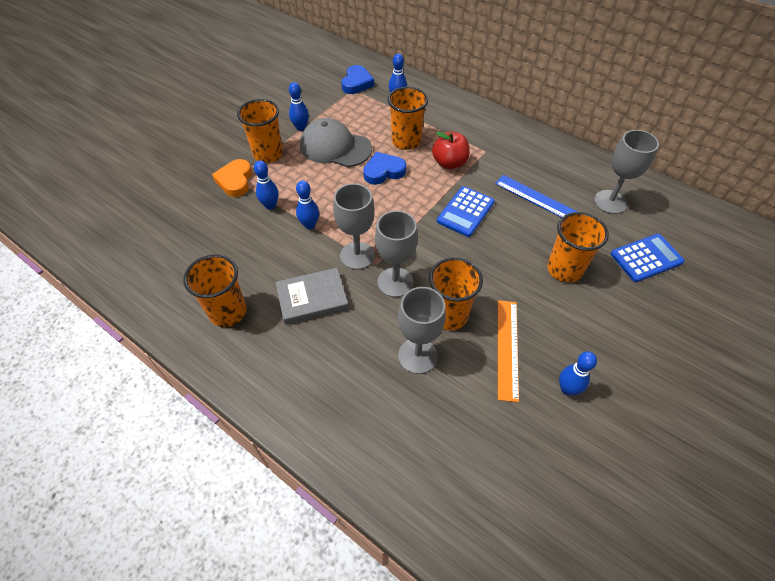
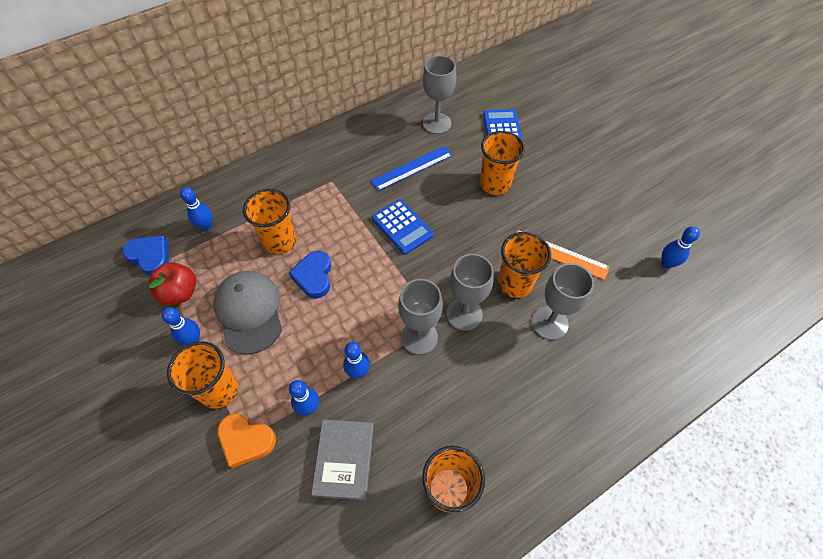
camera: 70 degrees left, 5 degrees up
(312, 298) = (458, 395): grey book -> grey book (344, 460)
(335, 147) = (249, 312): grey cap -> grey cap turned 120 degrees clockwise
(449, 163) = (332, 215): red apple -> red apple (180, 292)
(567, 389) = (604, 231): blue bowling pin -> blue bowling pin (667, 263)

